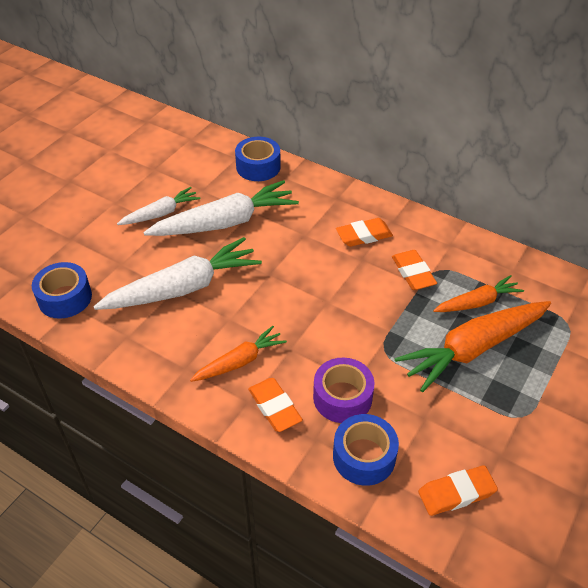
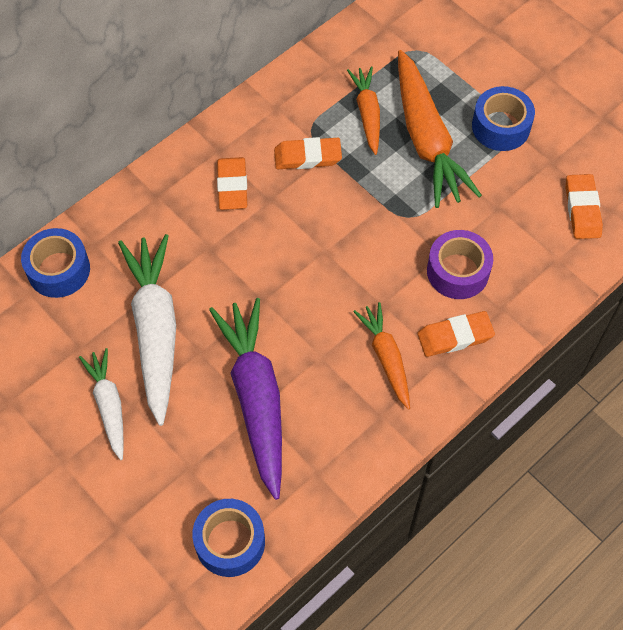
camera: 75 degrees left, 15 degrees up
(183, 288) = (256, 398): white carrot -> purple carrot
(364, 456) = (530, 272): blue tape -> blue tape (500, 126)

